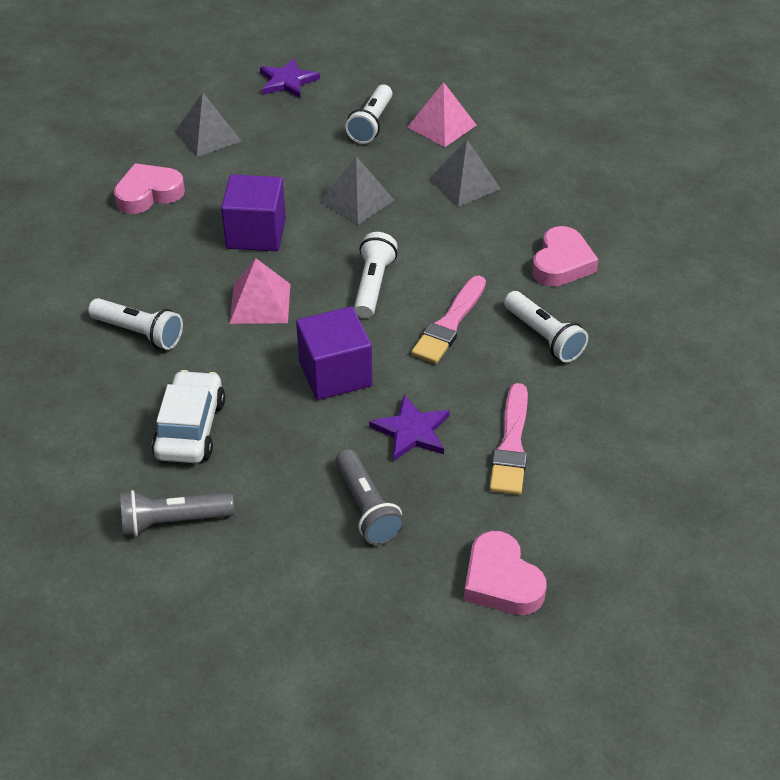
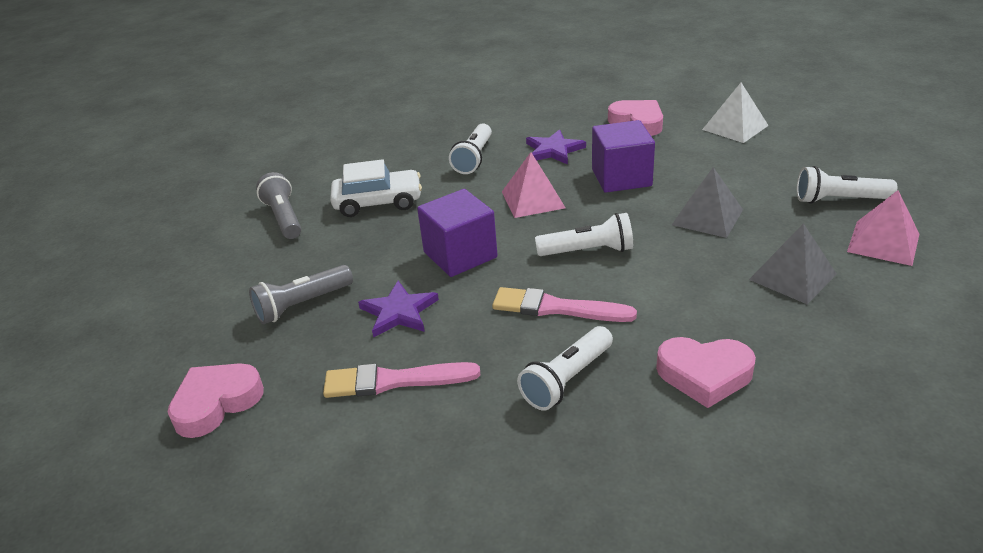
camera: 80 degrees right, 10 degrees down
(208, 136) = (735, 127): grey pyramid -> white pyramid
(287, 81) = (857, 143): purple star -> purple star (553, 150)

